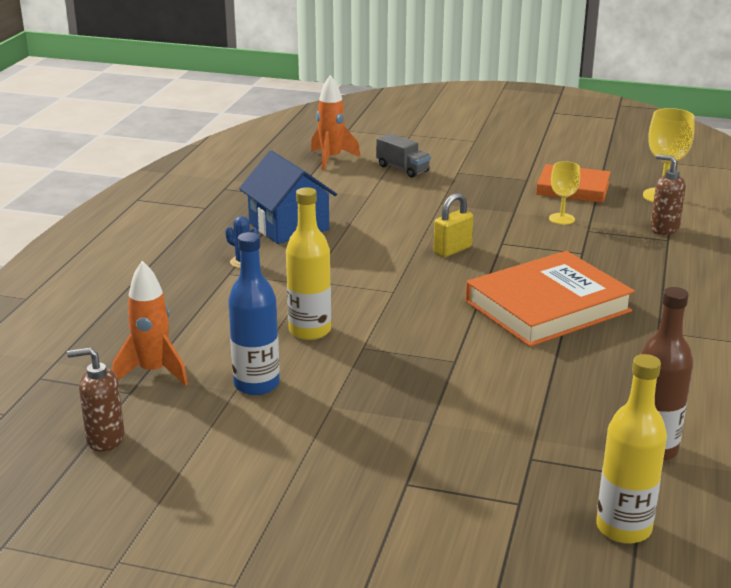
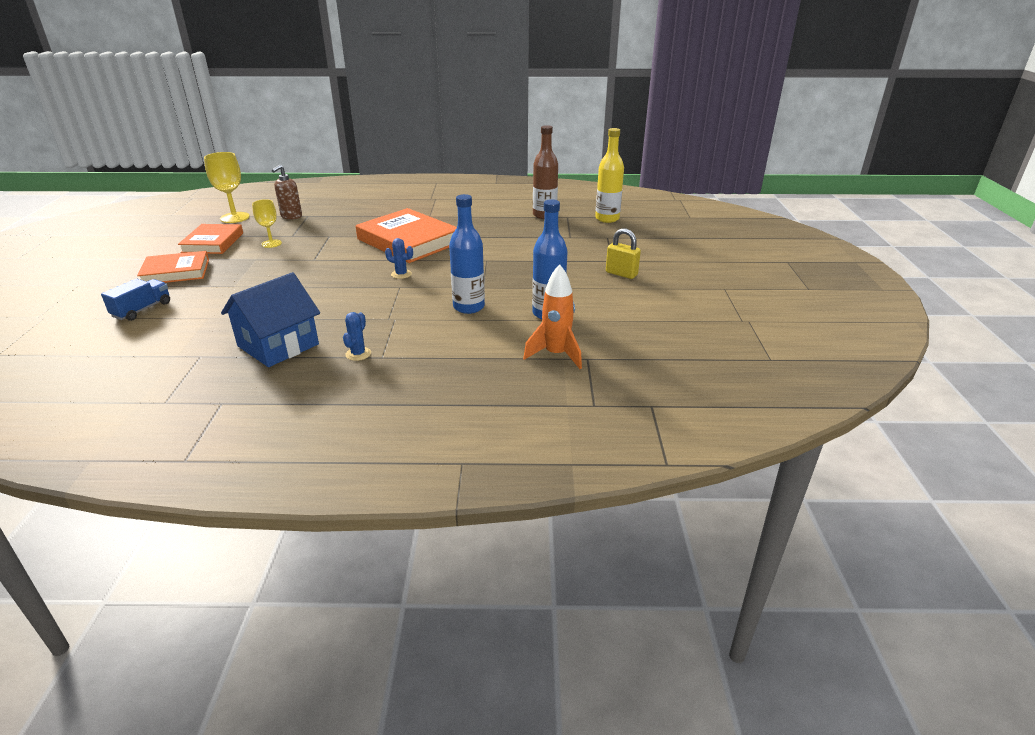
camera: 105 degrees left, 5 degrees up
(105, 439) = (647, 353): brown soap dispenser -> none
(310, 331) = (468, 307): yellow bottle -> blue bottle
(331, 159) = (95, 350): orange rocket -> none
(402, 169) = (142, 310): grey truck -> blue truck
(430, 294) = (401, 274): none -> blue cactus
(452, 250) = (327, 273): yellow padlock -> yellow padlock (621, 274)
(490, 176) = (176, 272): none -> orange book

